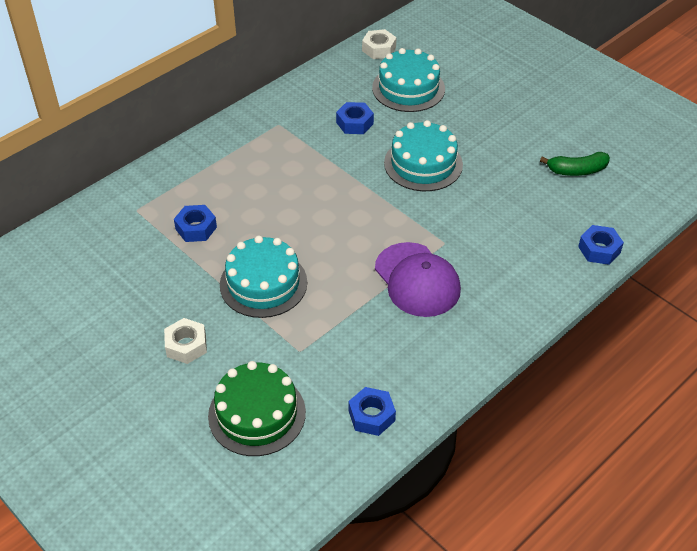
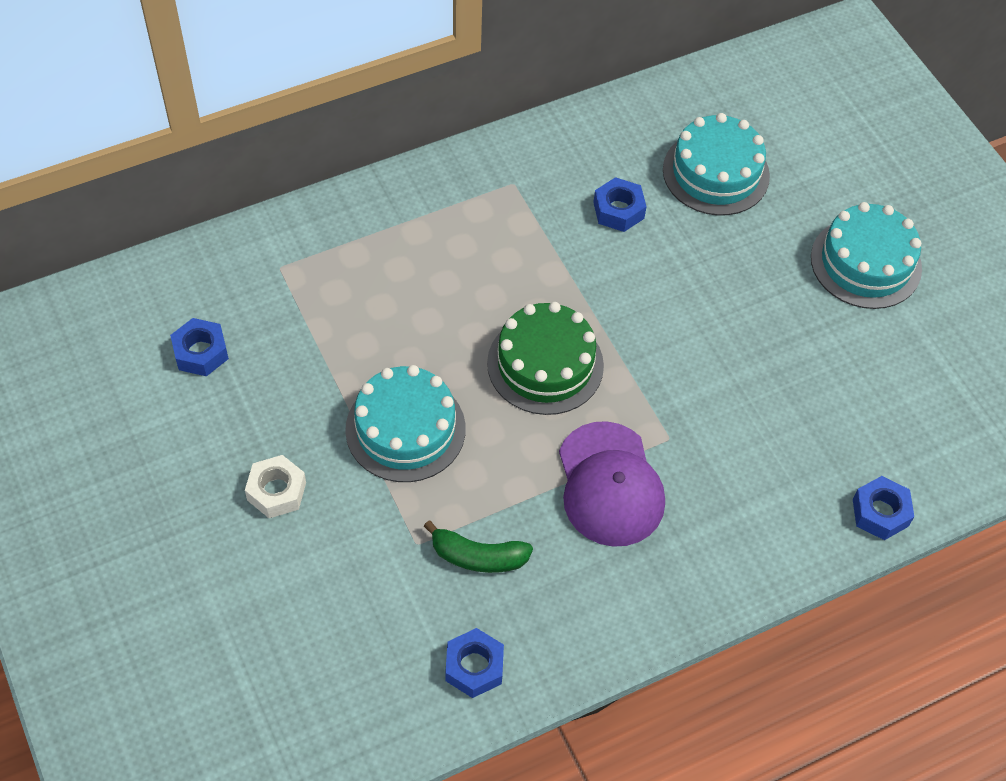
camera: 15 degrees right, 10 degrees up
(196, 228) = (347, 318): blue nut -> blue nut (201, 352)
(257, 414) = (331, 618): green cake -> green cake (545, 364)
(379, 49) = (699, 95): white nut -> none
(423, 164) = (688, 304): turquoise cake -> turquoise cake (866, 263)
(577, 170) = (902, 376): green banana -> green banana (478, 556)

